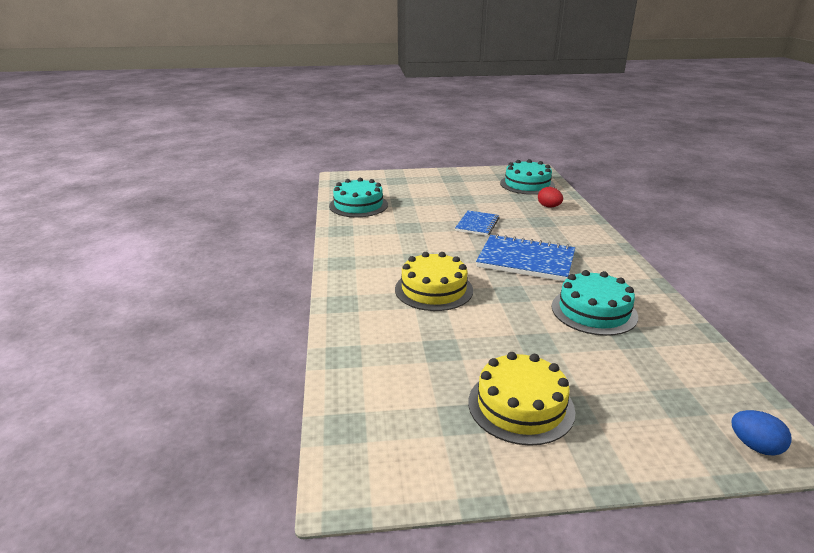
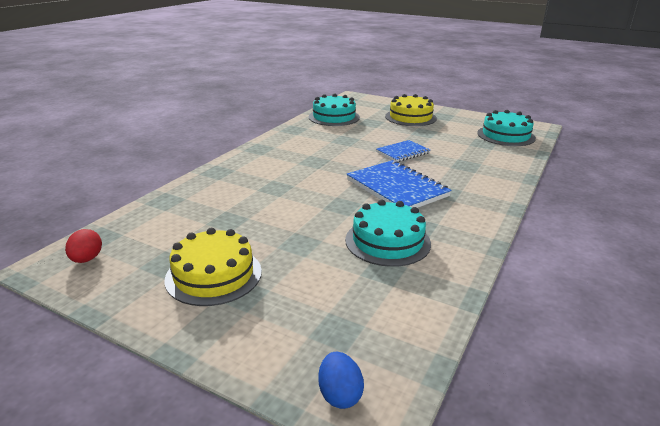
camera: 35 degrees right, 0 degrees up
(433, 289) = (289, 184): yellow cake -> yellow cake (410, 117)
(549, 207) = (495, 157): red egg -> red egg (87, 259)

